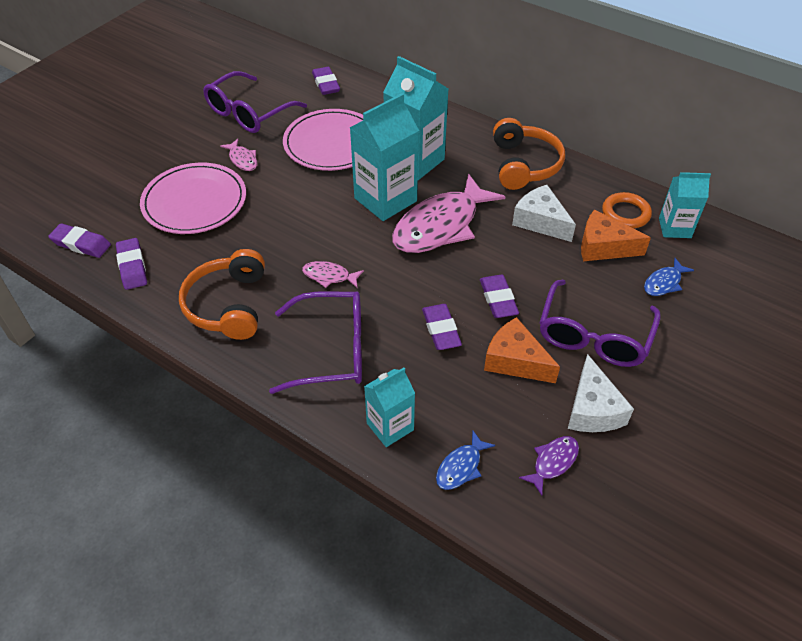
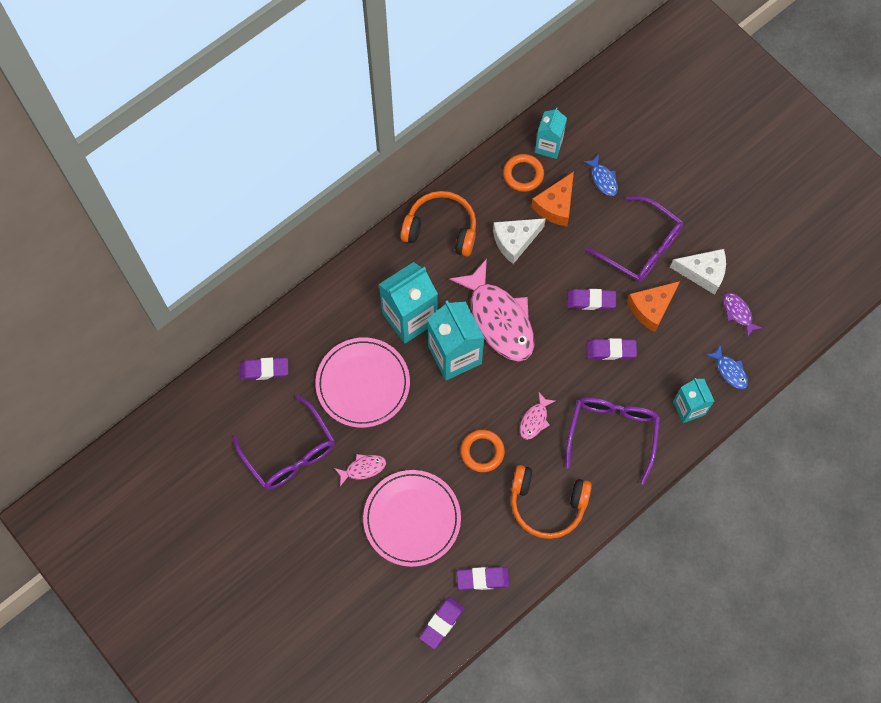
camera: 75 degrees left, 20 degrees up
(280, 240) = (482, 452): none -> orange ring

